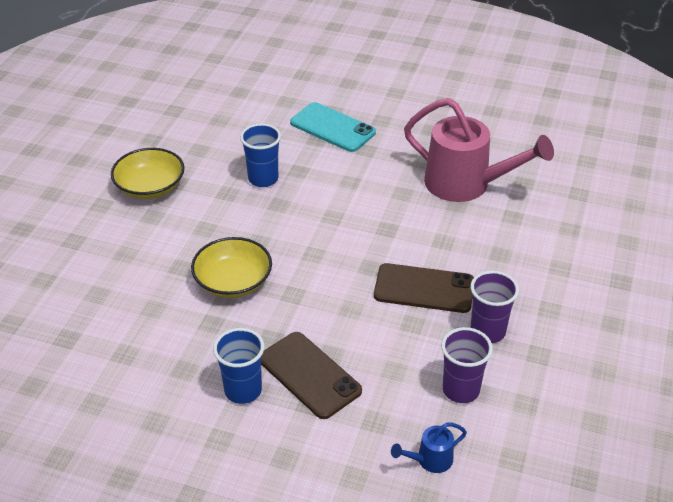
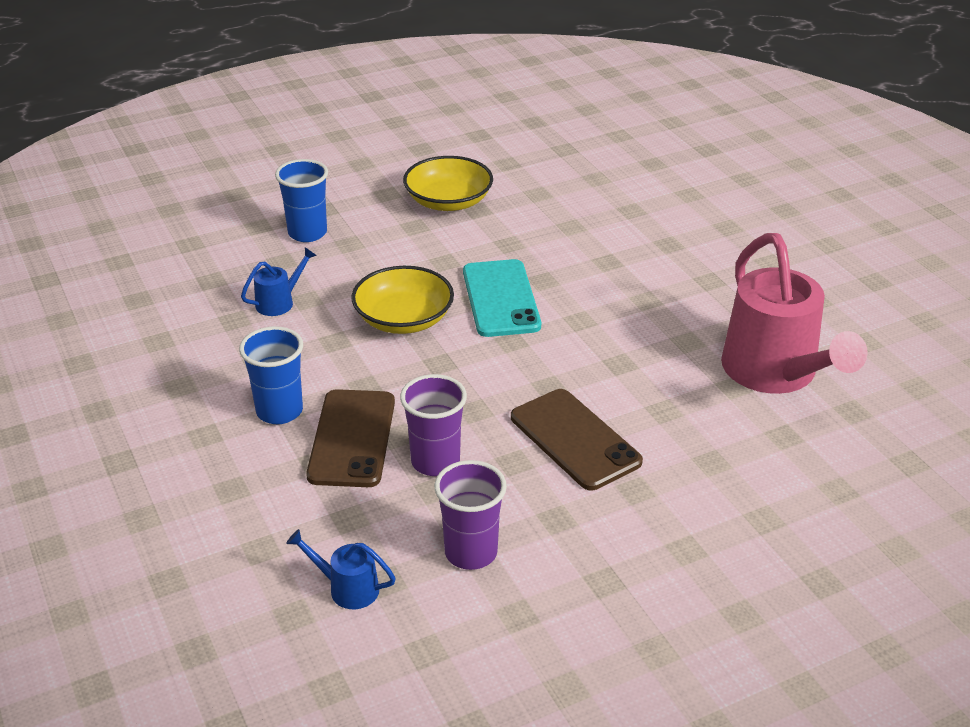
camera: 45 degrees right, 5 degrees down
(138, 322) = (280, 302): none -> blue watering can
(263, 179) = (561, 250): blue cup -> blue cup (307, 233)
(332, 128) = (703, 242): turquoise phone -> turquoise phone (501, 299)
(487, 331) = (582, 522): purple cup -> purple cup (435, 462)

